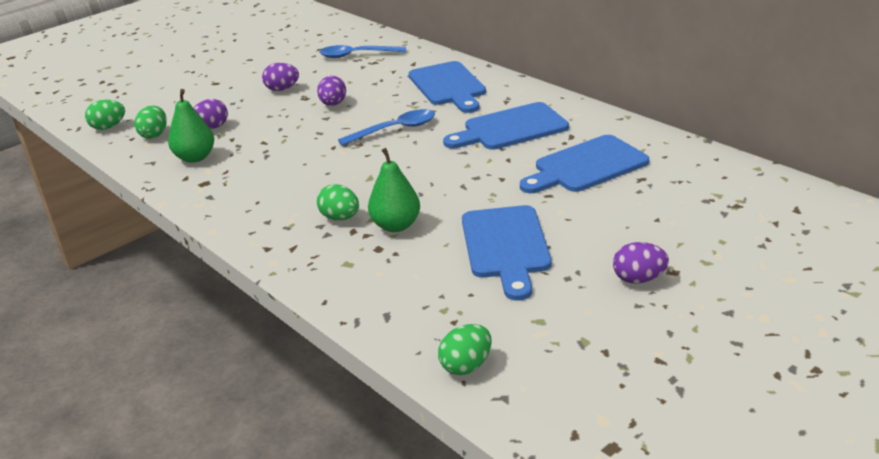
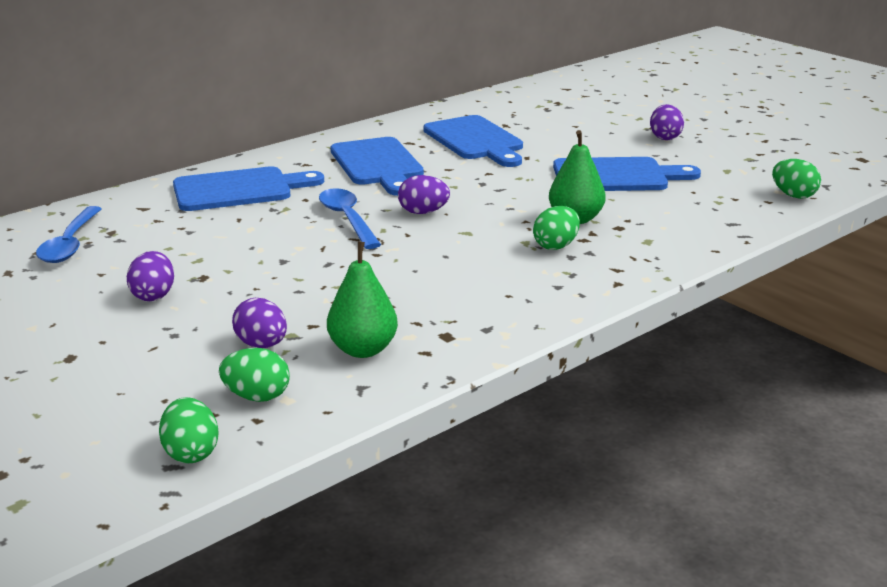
camera: 90 degrees left, 5 degrees down
(333, 104) = (241, 256): purple egg -> purple egg (423, 212)

